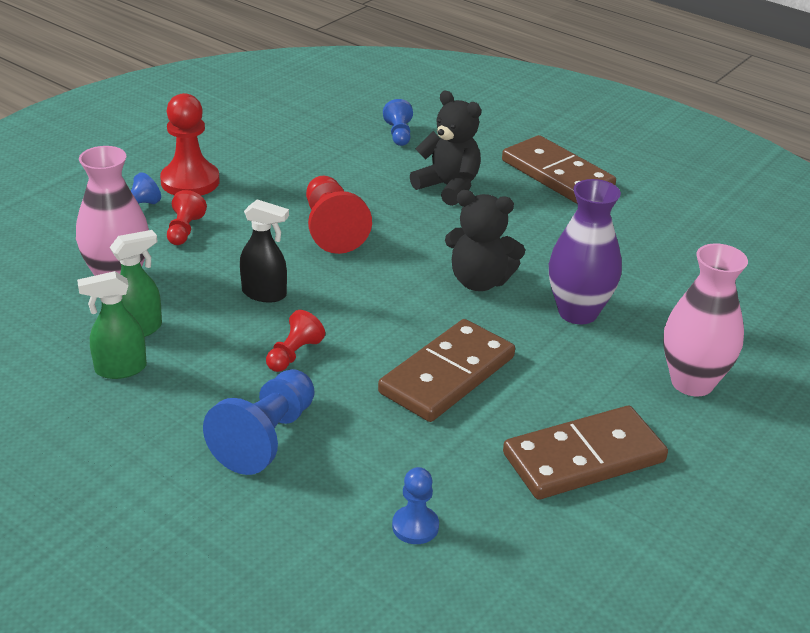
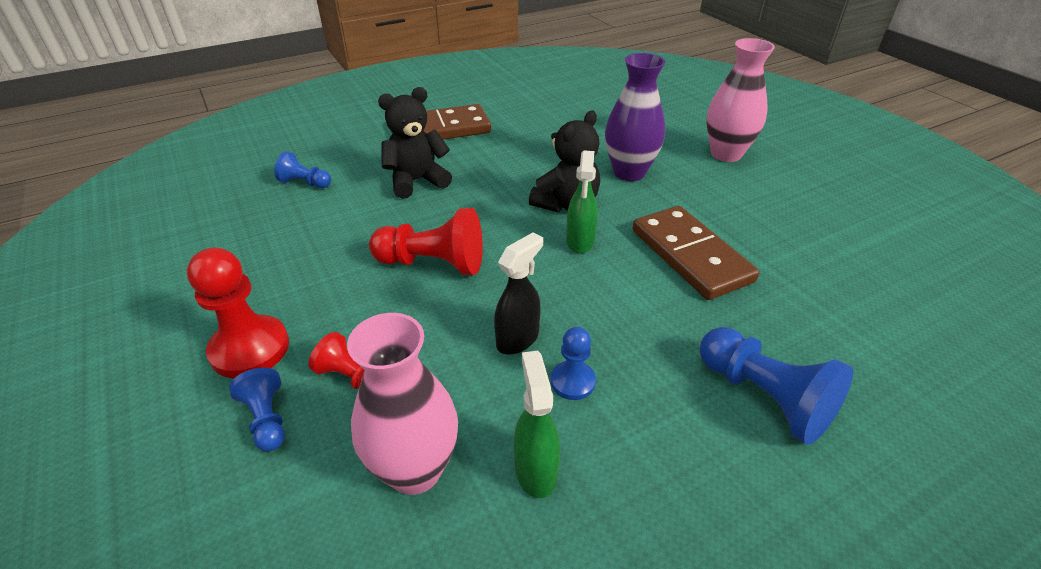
camera: 65 degrees left, 5 degrees up
(120, 369) = (611, 508): green spray bottle -> green spray bottle (580, 242)
(294, 354) = (631, 342): red pawn -> none
(415, 526) = (892, 327): blue pawn -> blue pawn (572, 381)
(583, 457) = (805, 220): brown domino -> none

